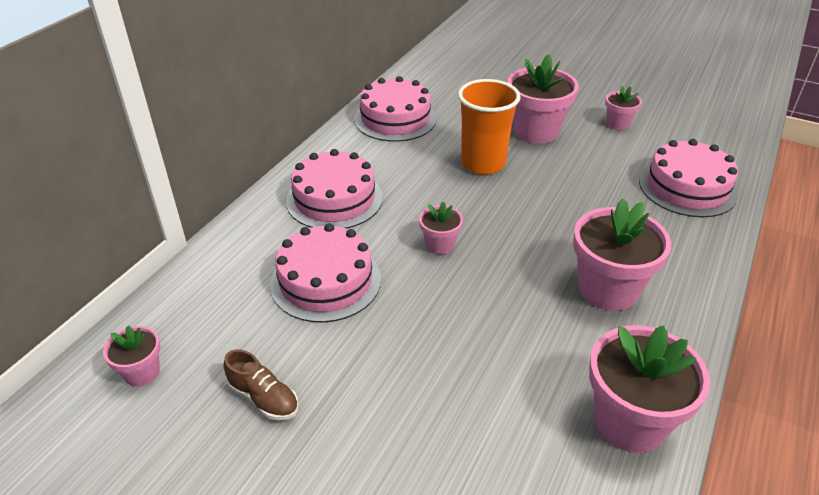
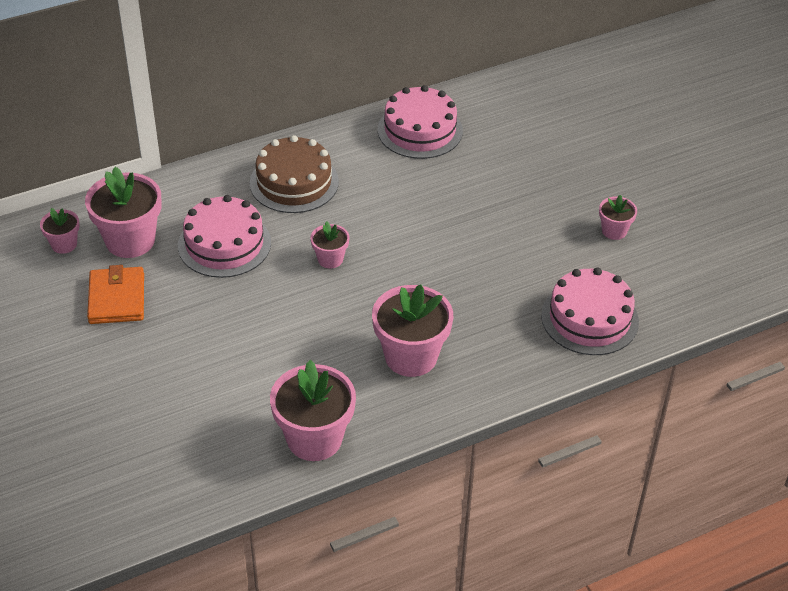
camera: 35 degrees right, 5 degrees up
(263, 398) = (116, 299): brown shoe -> orange wallet
(334, 199) = (294, 182): pink cake -> brown cake
(483, 163) = (443, 209): orange cup -> none
(536, 131) = (527, 201): pink flower pot -> pink flower pot (130, 240)

